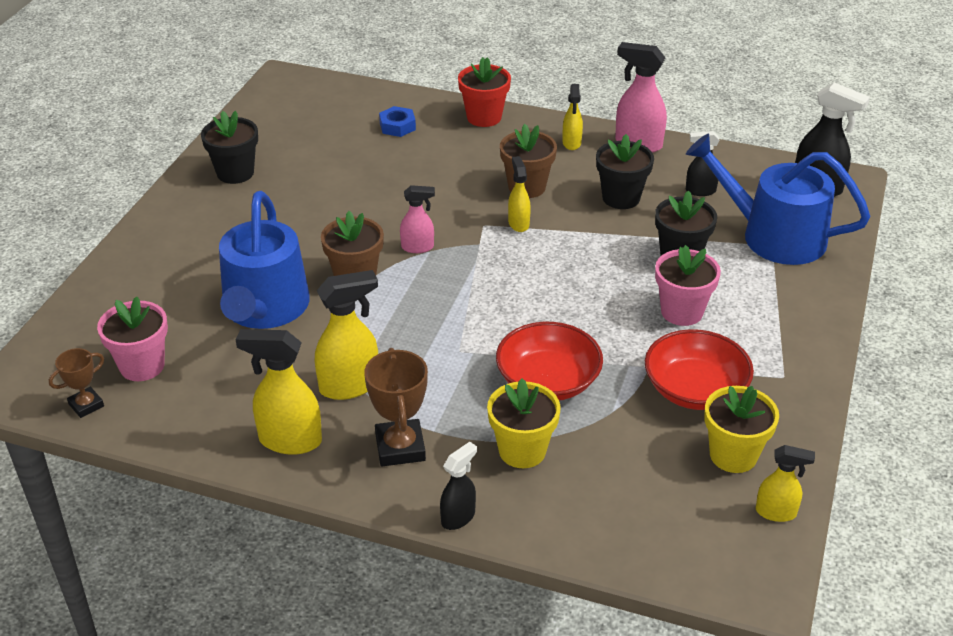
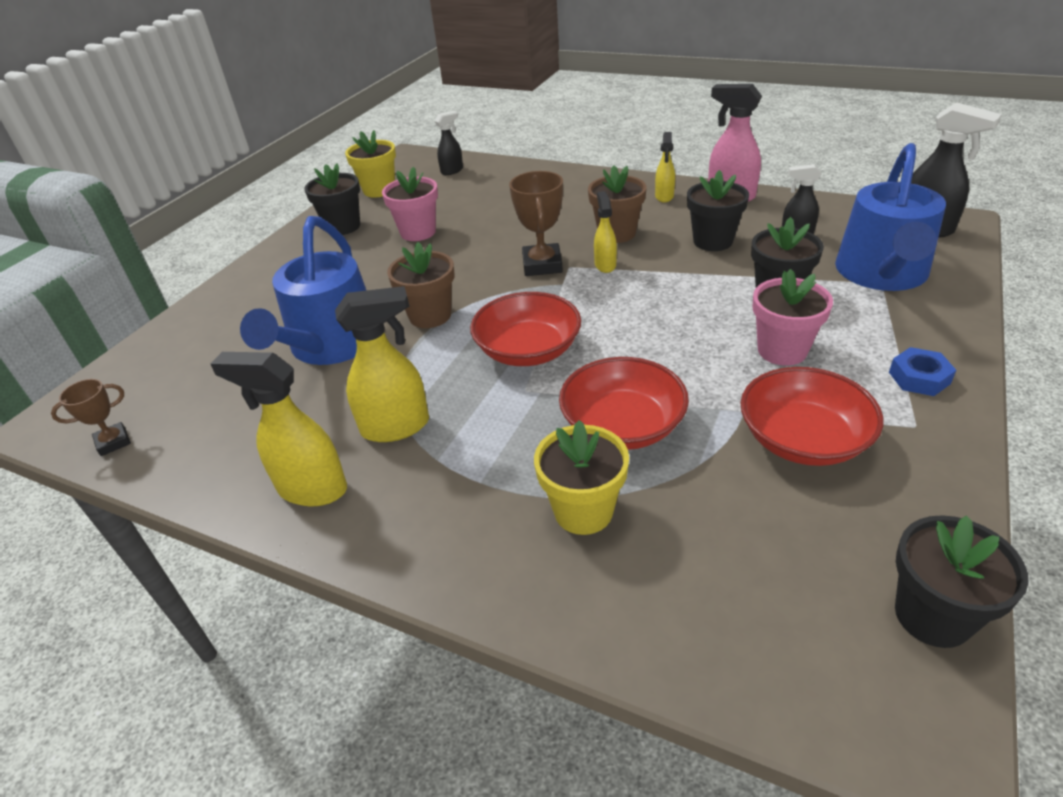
camera: 10 degrees right, 0 degrees up
(142, 366) = (187, 401): pink flower pot -> pink flower pot (418, 232)
(397, 126) = (500, 187): blue nut -> blue nut (919, 378)
(400, 447) = (436, 502): brown trophy -> brown trophy (542, 265)
(418, 247) = (499, 287): pink spray bottle -> none
(456, 313) = (528, 350): none -> red bowl
(458, 517) = (490, 600): black spray bottle -> black spray bottle (452, 171)
(484, 117) = (582, 179): red flower pot -> none
(733, 455) = (860, 527): yellow flower pot -> yellow flower pot (379, 190)
(773, 236) = (882, 274): blue watering can -> blue watering can turned 105 degrees counterclockwise
(776, 512) = (932, 615): yellow spray bottle -> black flower pot

